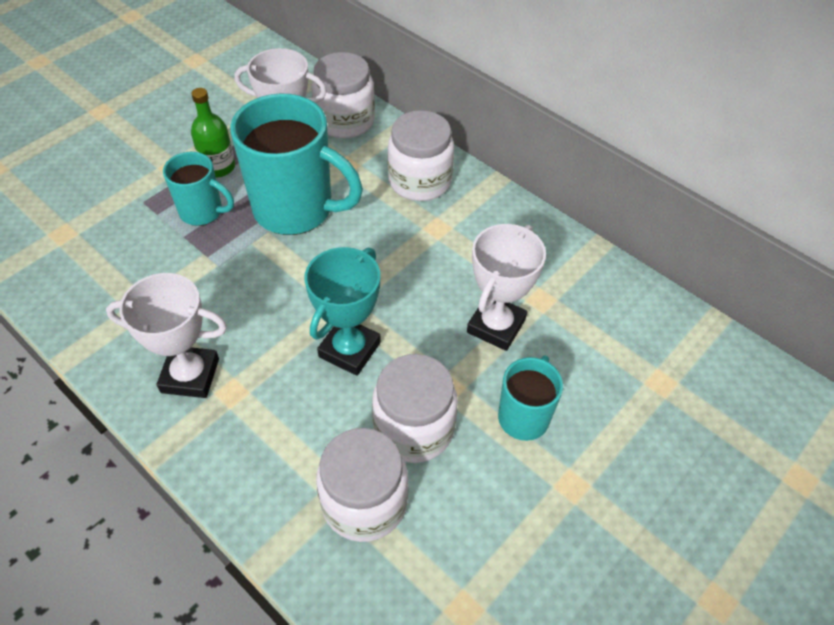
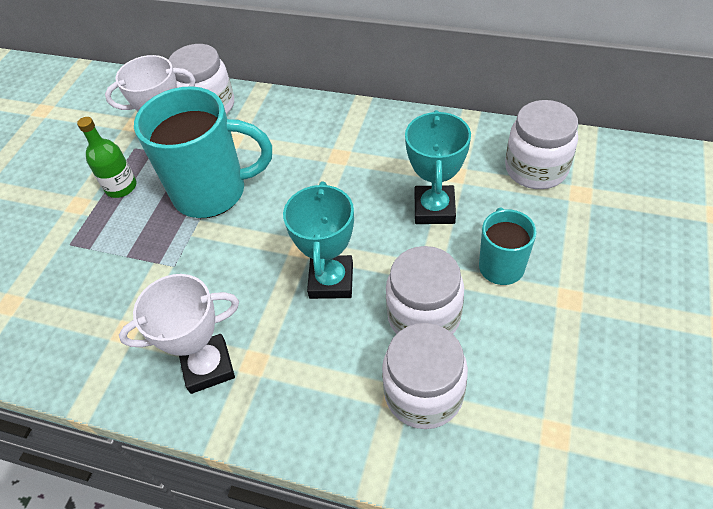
camera: 20 degrees left, 0 degrees up
(203, 212) = (131, 229): turquoise mug -> none
(420, 181) = (301, 127): white jar -> white jar (536, 169)
(496, 326) = (434, 209): white trophy -> turquoise trophy

